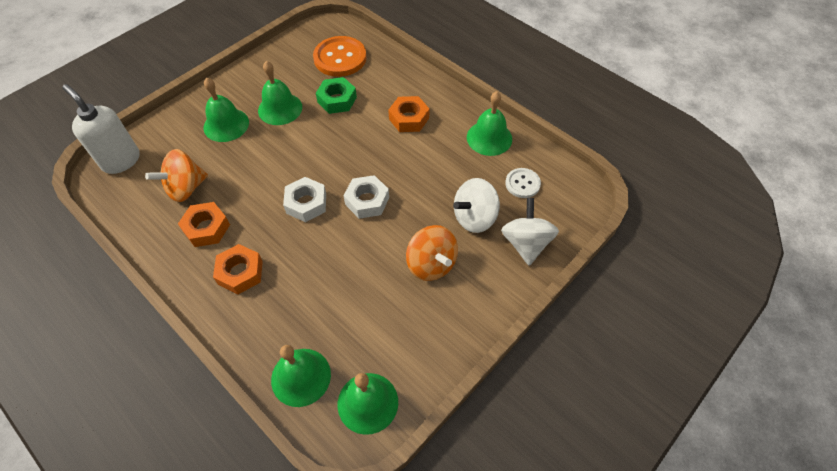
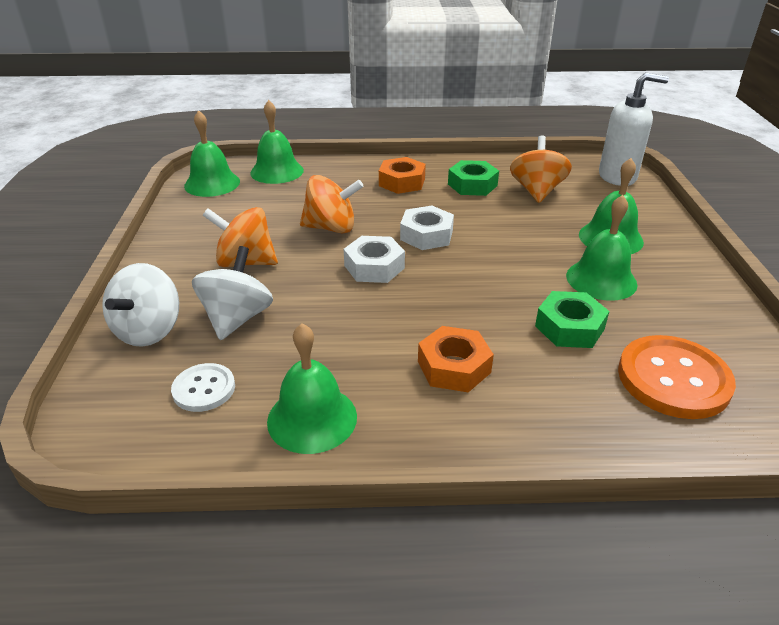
camera: 135 degrees right, 20 degrees down
(206, 228) = (472, 185): orange nut -> green nut
(348, 257) = (331, 228): none -> orange spinning top
(526, 243) = (149, 330): white spinning top -> white spinning top turned 60 degrees clockwise

